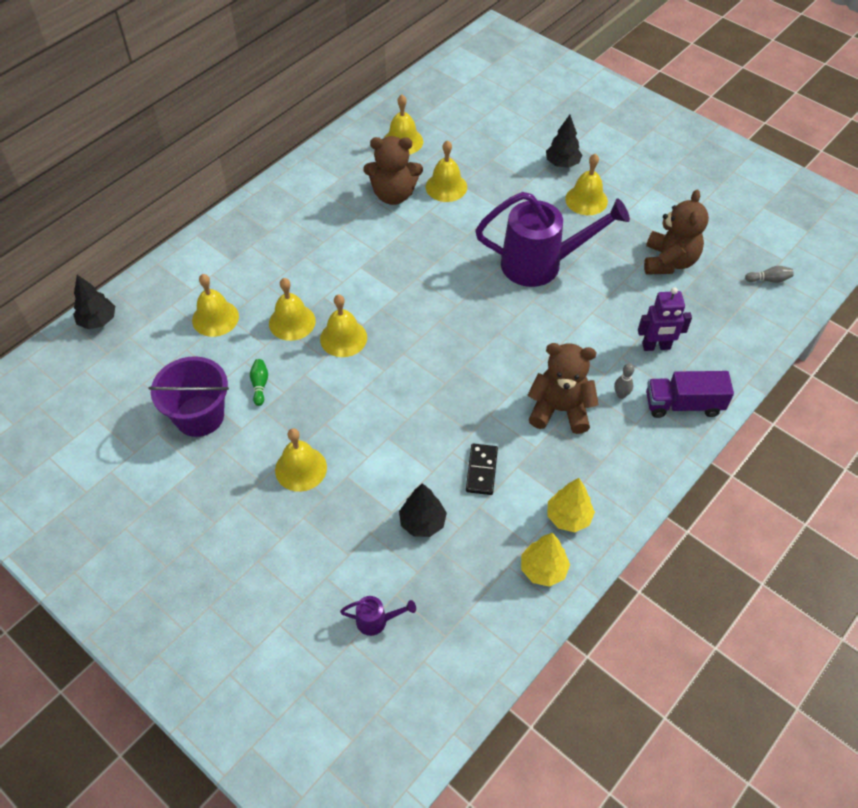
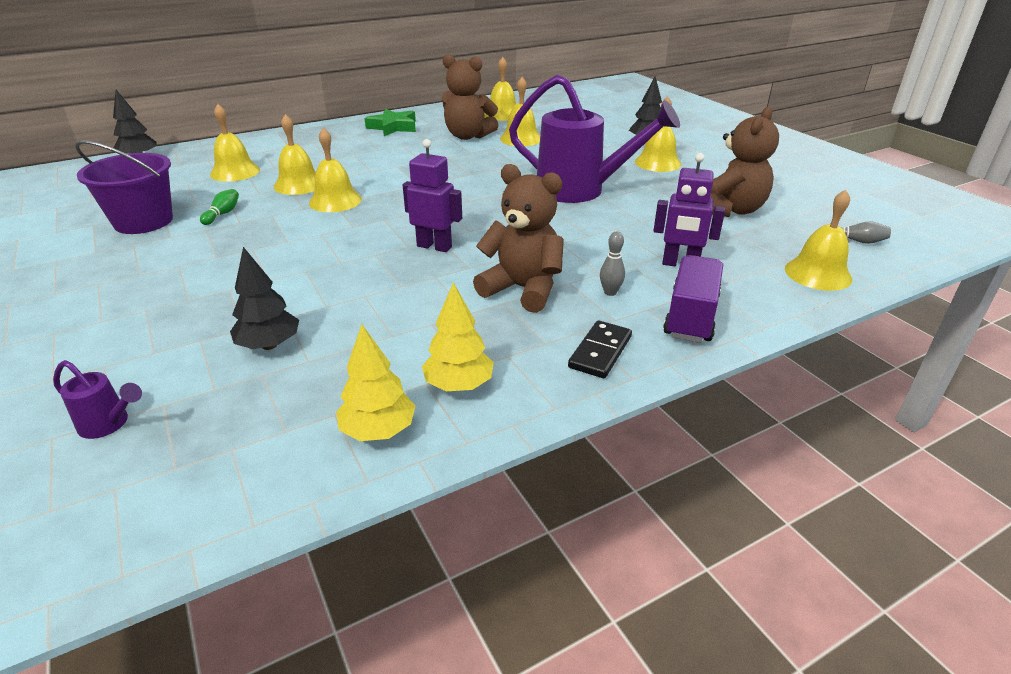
camera: 20 degrees right, 20 degrees down
(301, 468) = (190, 274): yellow bell -> yellow bell (818, 274)
(309, 195) = (393, 127): none -> green star
(467, 378) = (434, 246): none -> purple robot
(481, 470) = (384, 317): black domino -> black domino (600, 352)
(683, 404) = (691, 316): purple truck -> purple truck turned 90 degrees clockwise

